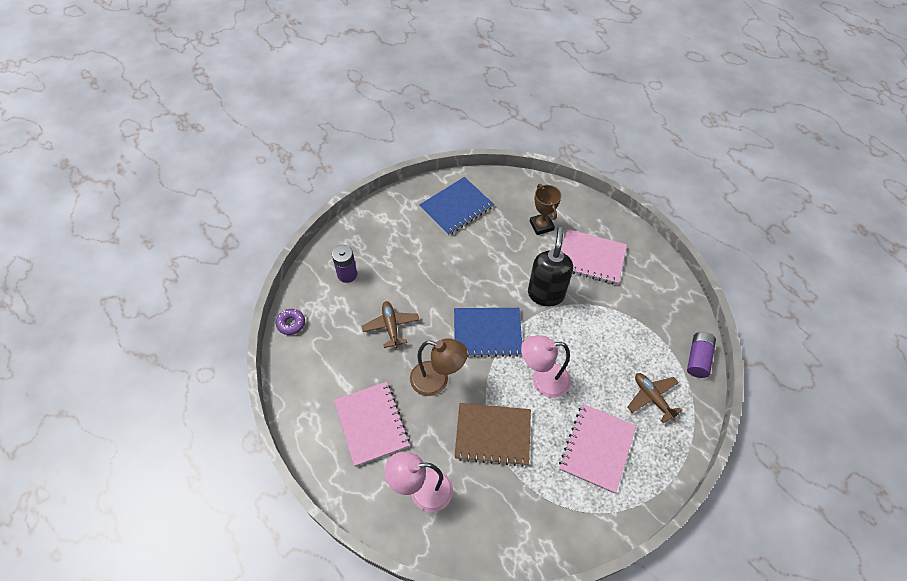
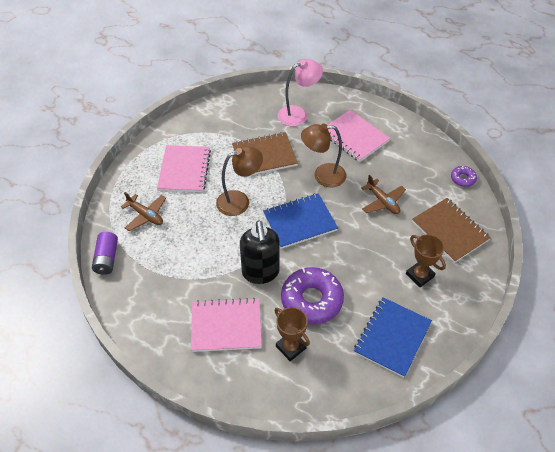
camera: 160 degrees right, 5 degrees down
(347, 274) = (450, 231): purple battery -> brown notebook
(403, 245) = (419, 275): none -> brown trophy
(508, 255) = (311, 300): none -> purple donut
(542, 380) = (239, 201): pink lamp -> brown lamp

